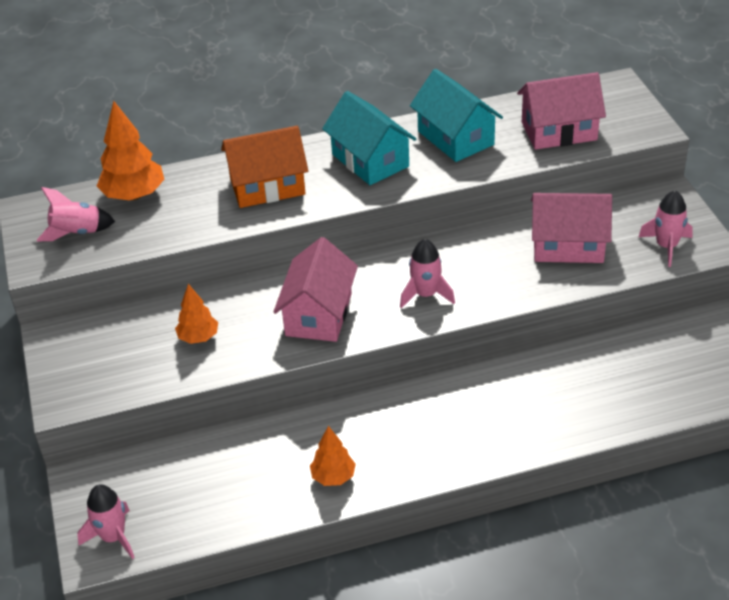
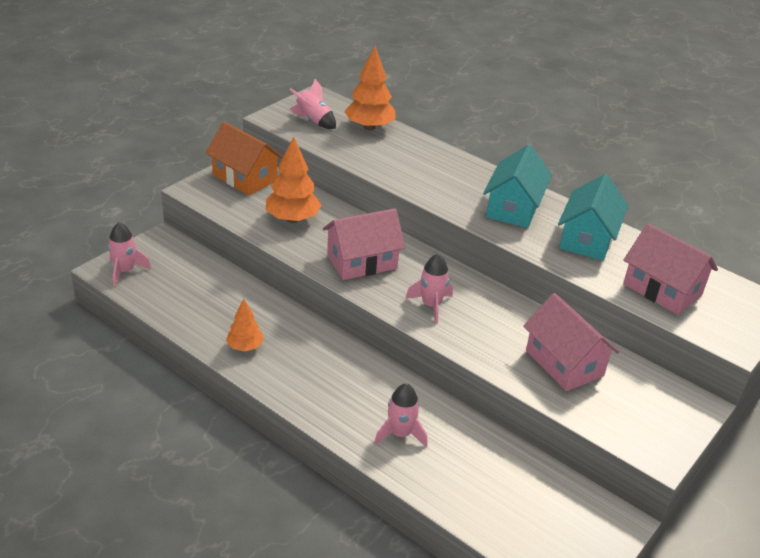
camera: 50 degrees right, 5 degrees down
(198, 337) = (292, 219): orange tree -> orange tree, size x1.66
(267, 186) = (435, 174): orange house -> orange house (245, 177)
(666, 246) = (628, 425): pink rocket -> pink rocket (400, 434)

